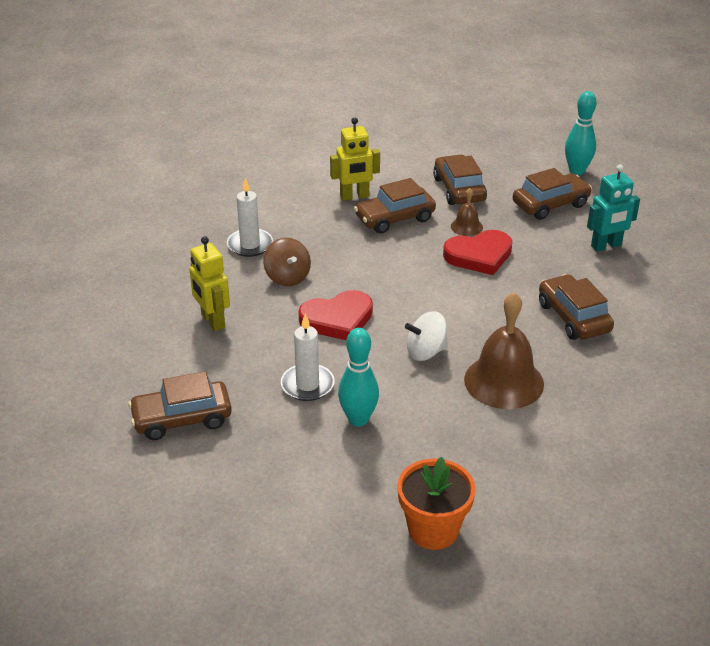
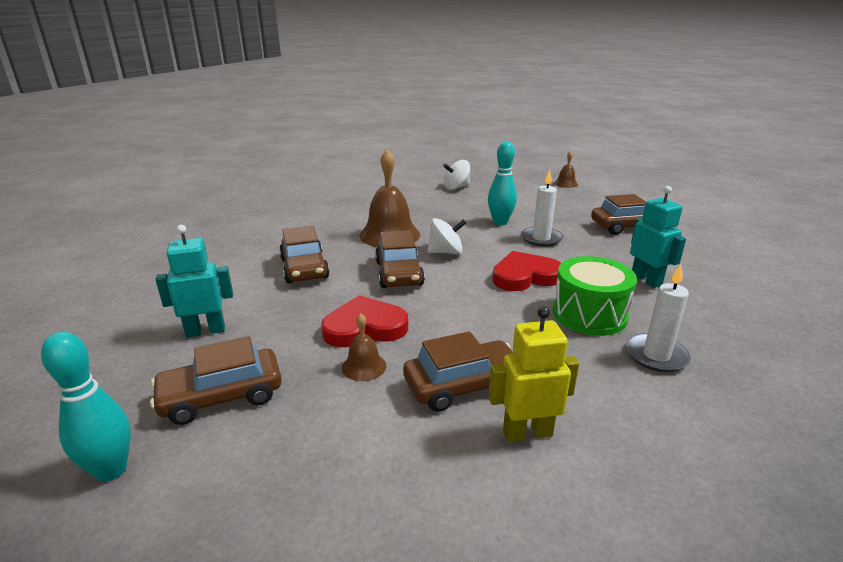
camera: 175 degrees left, 10 degrees down
(212, 321) = (646, 280): yellow robot -> turquoise robot
(224, 562) = (566, 183): none -> brown bell
(287, 277) = (589, 314): brown spinning top -> green drum
(433, 530) = (456, 187): orange flower pot -> white spinning top
(459, 189) = (348, 437): brown car -> brown car (399, 273)

